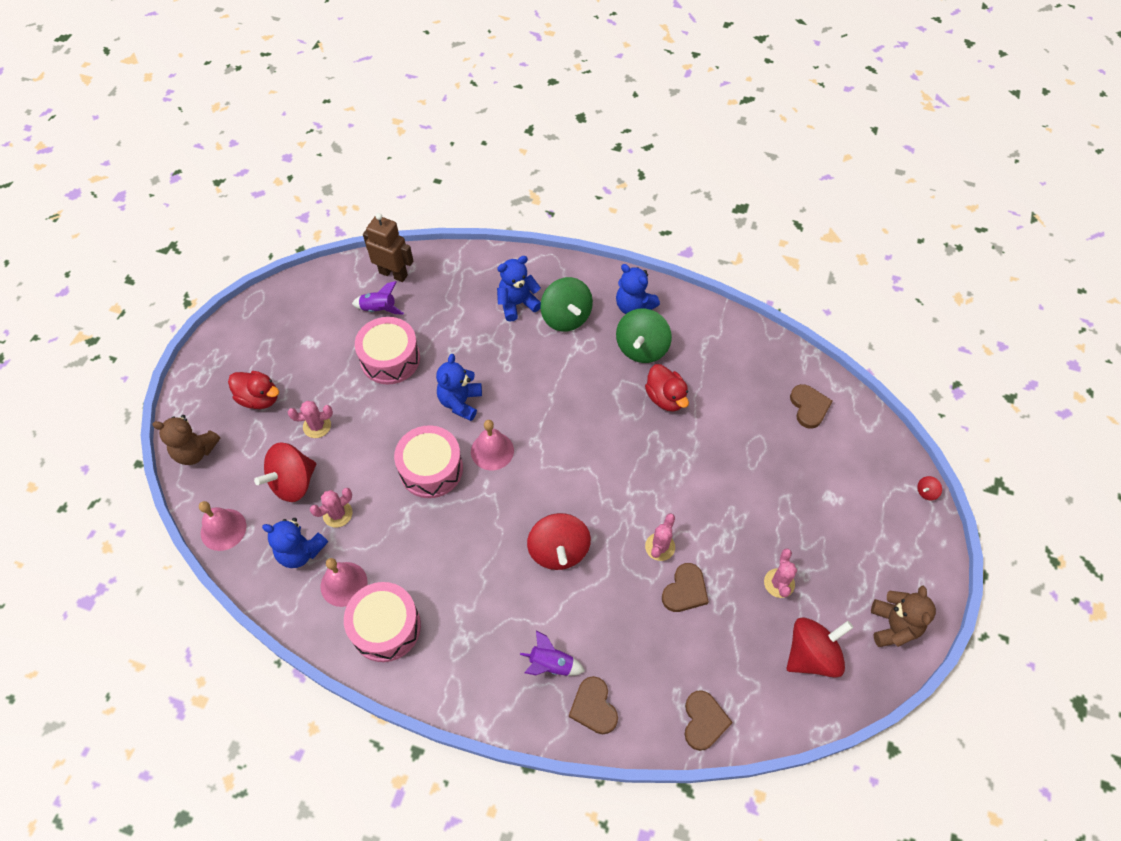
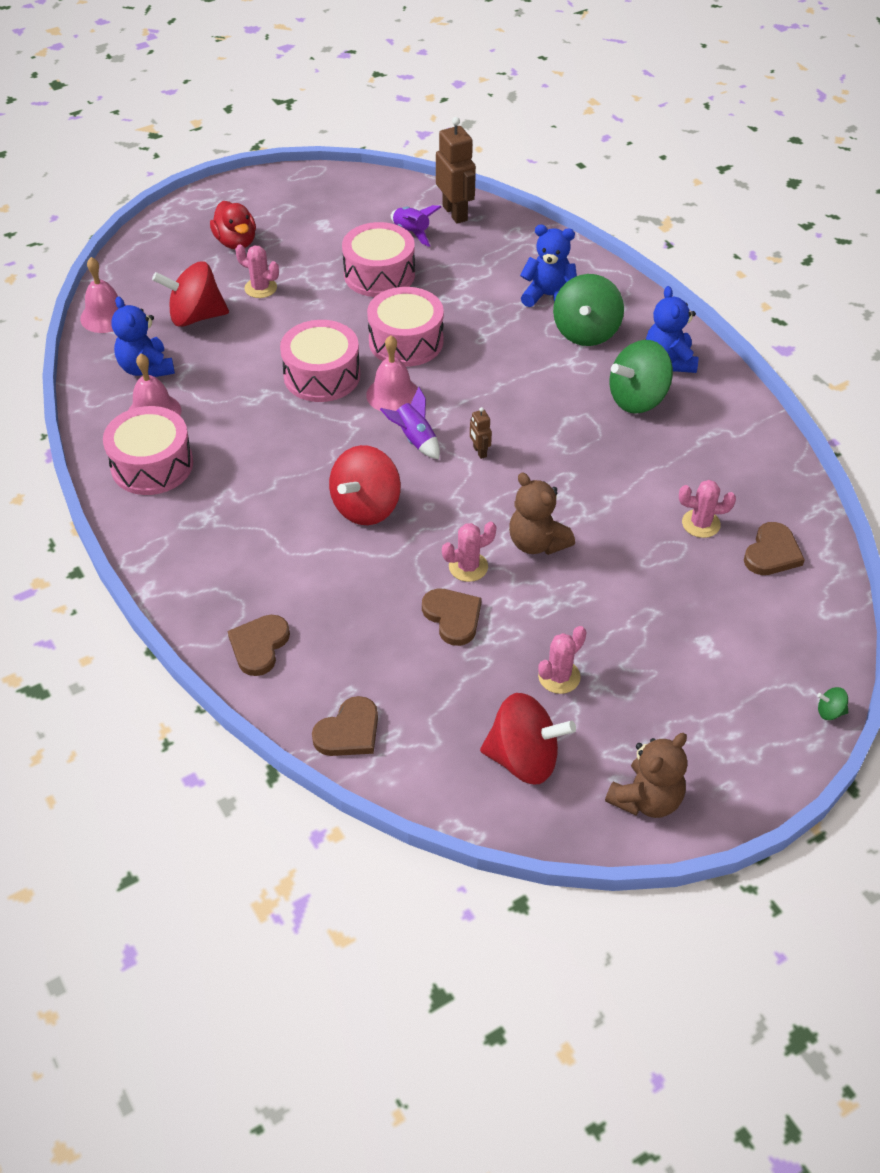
camera: 40 degrees right, 10 degrees down
(195, 451) = (145, 251): brown teddy bear -> brown teddy bear (537, 543)
(337, 514) = (206, 360): pink cactus -> pink cactus (701, 524)
(460, 402) = (406, 341): blue teddy bear -> pink drum
(551, 664) = (258, 587): purple rocket -> purple rocket (415, 439)
(587, 456) = (479, 452): none -> brown robot
(665, 398) = (615, 453): red duck -> none
(685, 590) = (453, 617): brown heart -> brown heart turned 105 degrees counterclockwise
(926, 492) = (830, 712): red spinning top -> green spinning top

